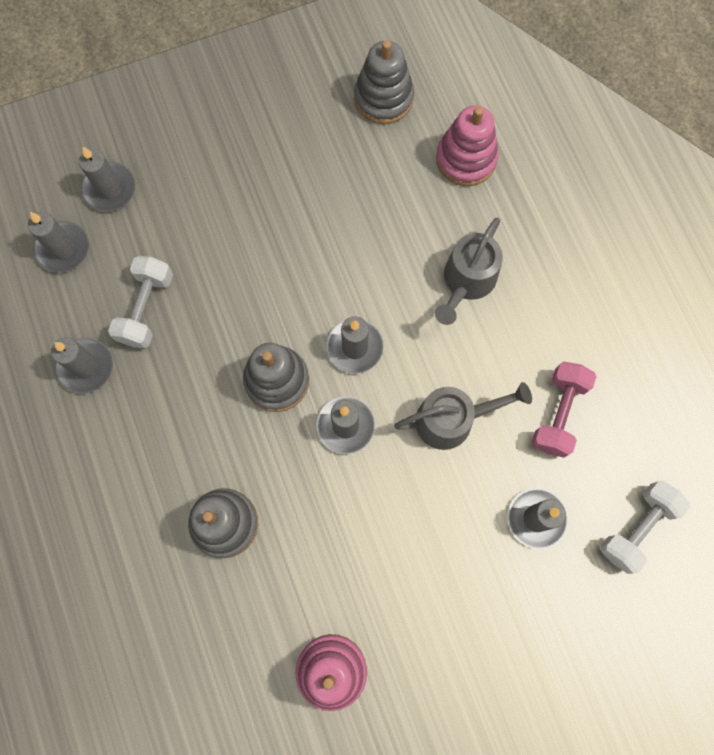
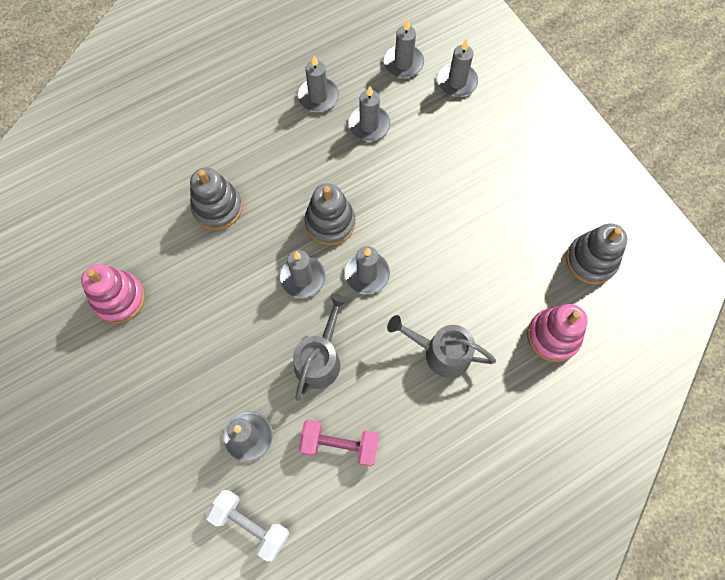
camera: 80 degrees right, 5 degrees down
(146, 309) = (369, 125): white dumbbell -> grey candle
(453, 419) = (320, 358): grey watering can -> grey watering can turned 135 degrees counterclockwise

